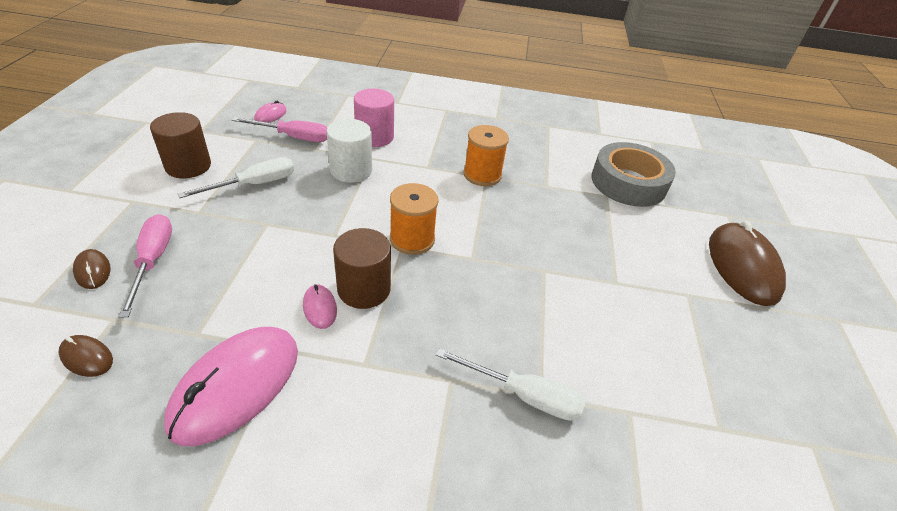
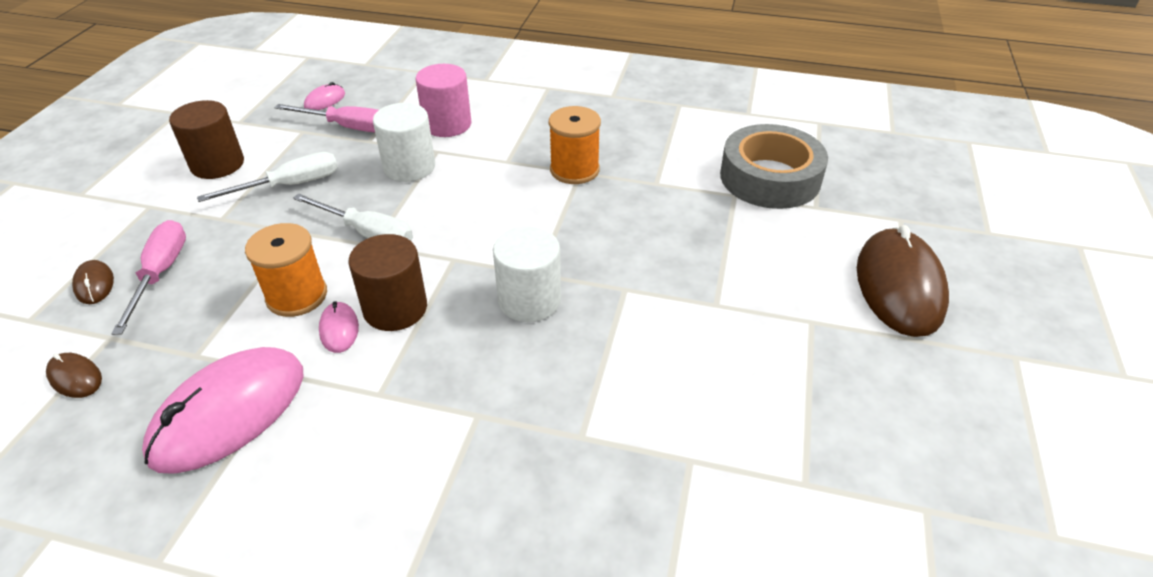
camera: 10 degrees right, 0 degrees up
(412, 239) = (466, 250): orange spool -> orange spool (297, 296)
(471, 280) = (529, 300): none -> white cylinder
(524, 395) = (561, 435): white screwdriver -> white screwdriver (367, 233)

